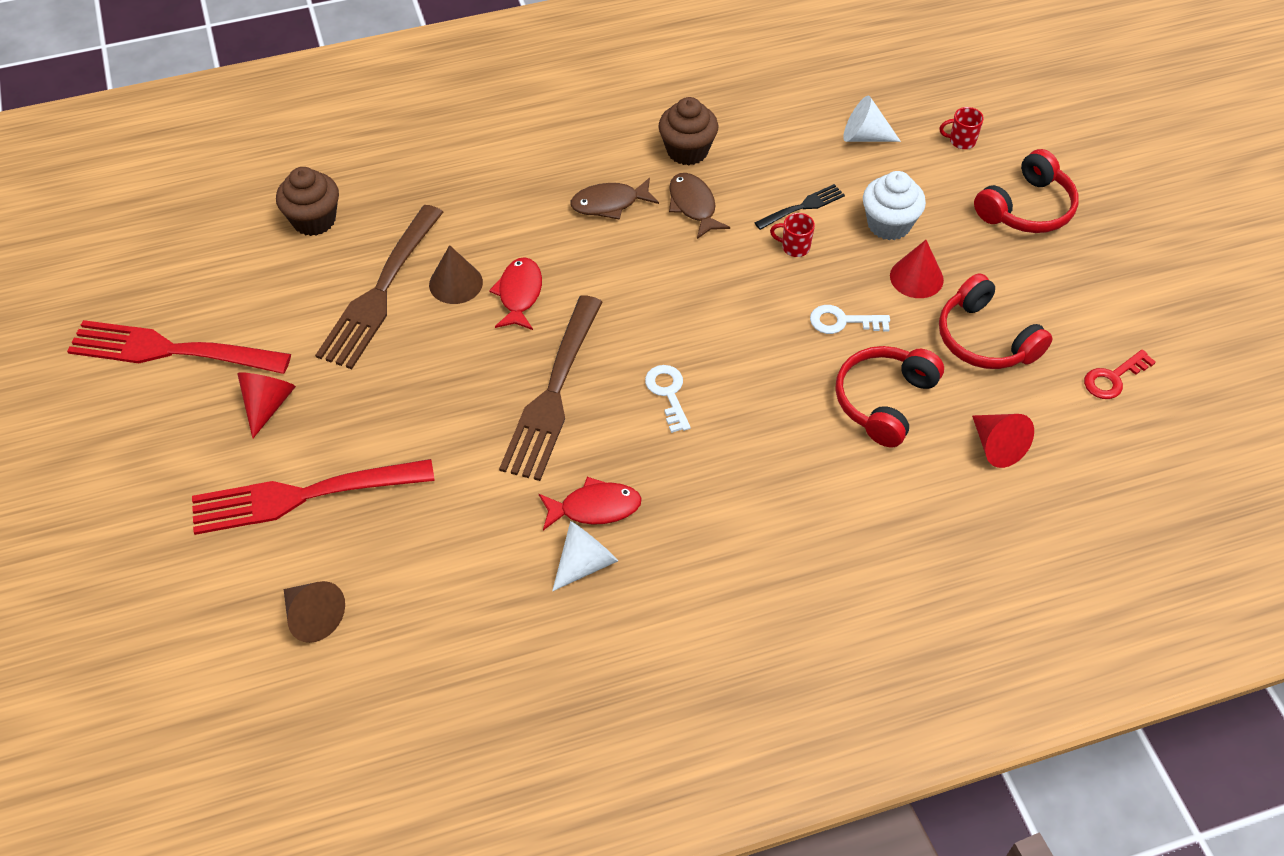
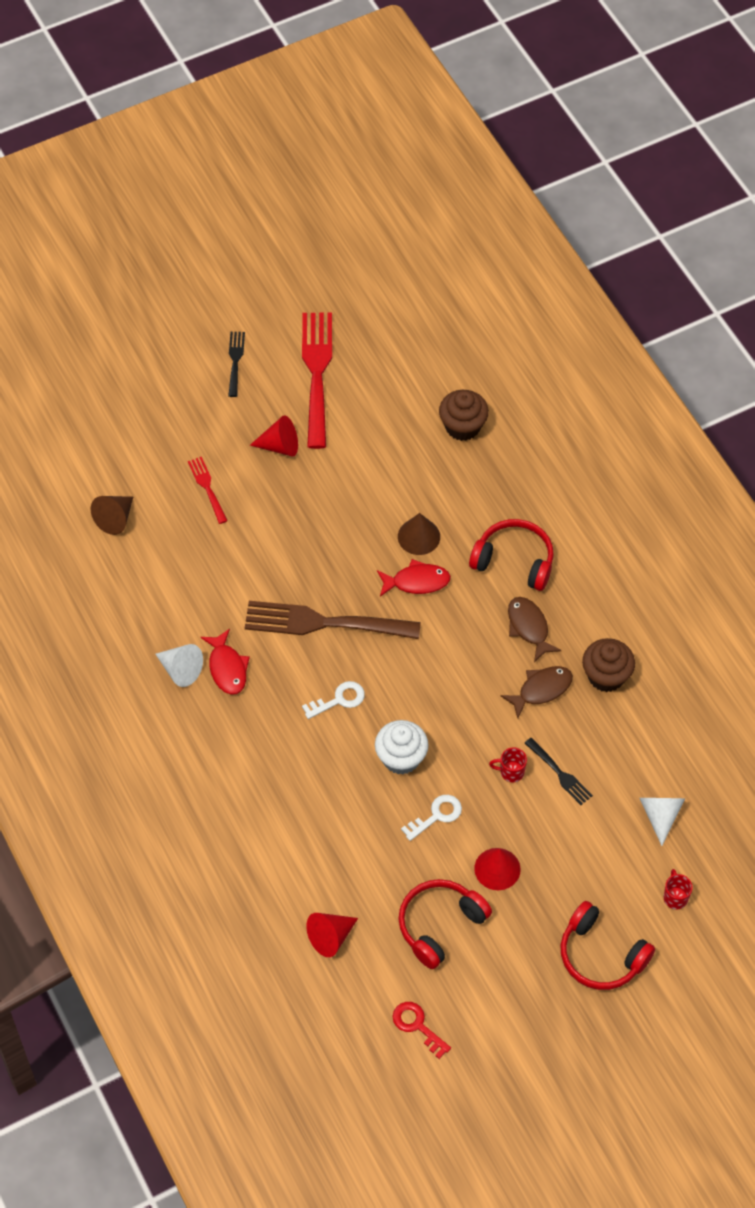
camera: 80 degrees right, 5 degrees up
(108, 437) = (235, 361): none -> black fork
(302, 496) = (207, 487): red fork -> red fork, size x0.48
(380, 292) = (399, 489): brown fork -> none
(794, 247) = (511, 772): red mug -> red mug turned 90 degrees counterclockwise
(842, 321) = (436, 815): white key -> white key turned 60 degrees clockwise
(884, 401) = (360, 853): red headphones -> red headphones (514, 561)
(889, 224) = (554, 843): white cupcake -> white cupcake (401, 758)

